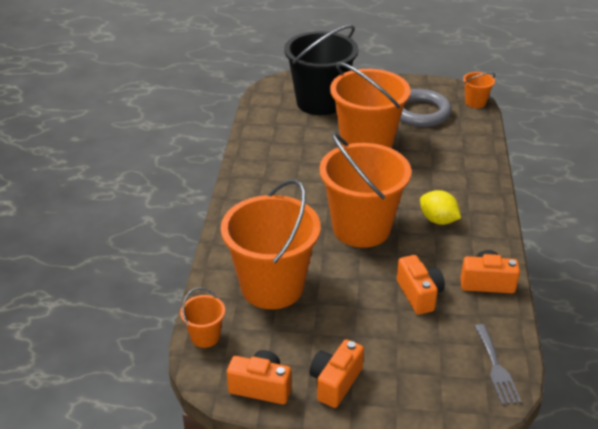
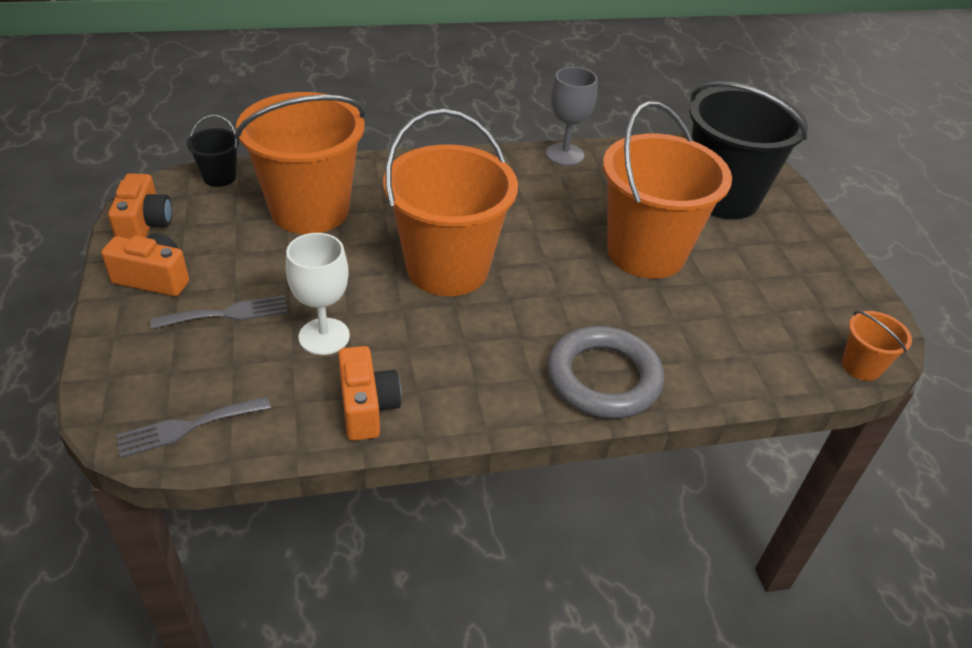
camera: 70 degrees right, 5 degrees up
(205, 336) = (219, 177): orange bucket -> black bucket
(247, 151) = (565, 154): none -> grey goblet
(386, 342) = (227, 314): none -> grey fork
(419, 294) = (324, 336): orange camera -> white goblet
(420, 113) = (774, 300): grey ring -> grey ring (603, 378)
(438, 220) = (497, 343): yellow lemon -> none

